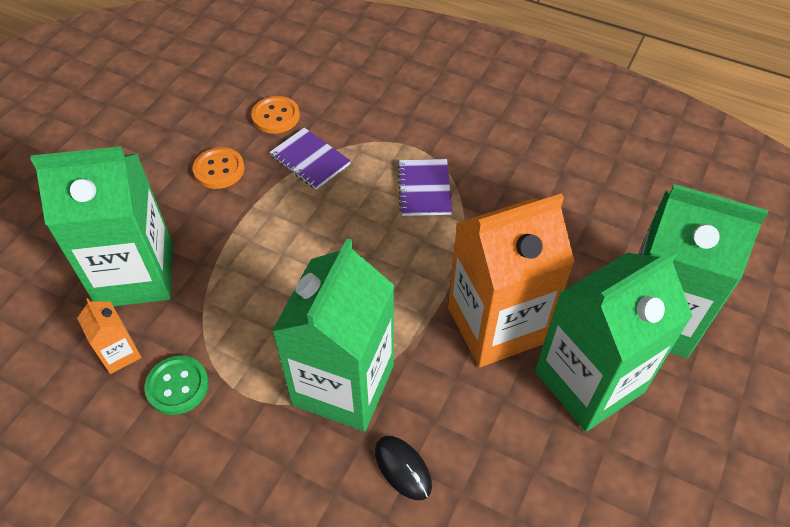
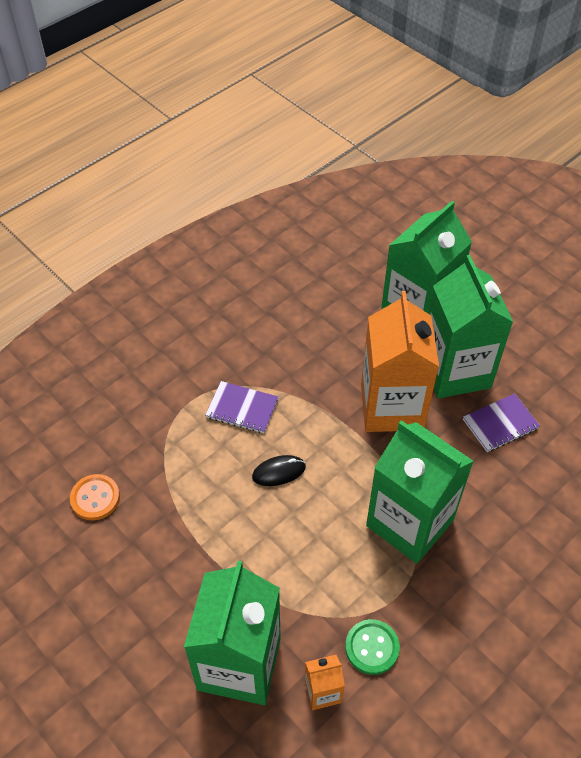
camera: 70 degrees left, 0 degrees up
(219, 169) = (141, 564): orange button -> none
(310, 160) = (167, 484): purple notebook -> purple notebook (500, 424)
(402, 468) = (488, 504): black mouse -> black mouse (279, 472)

